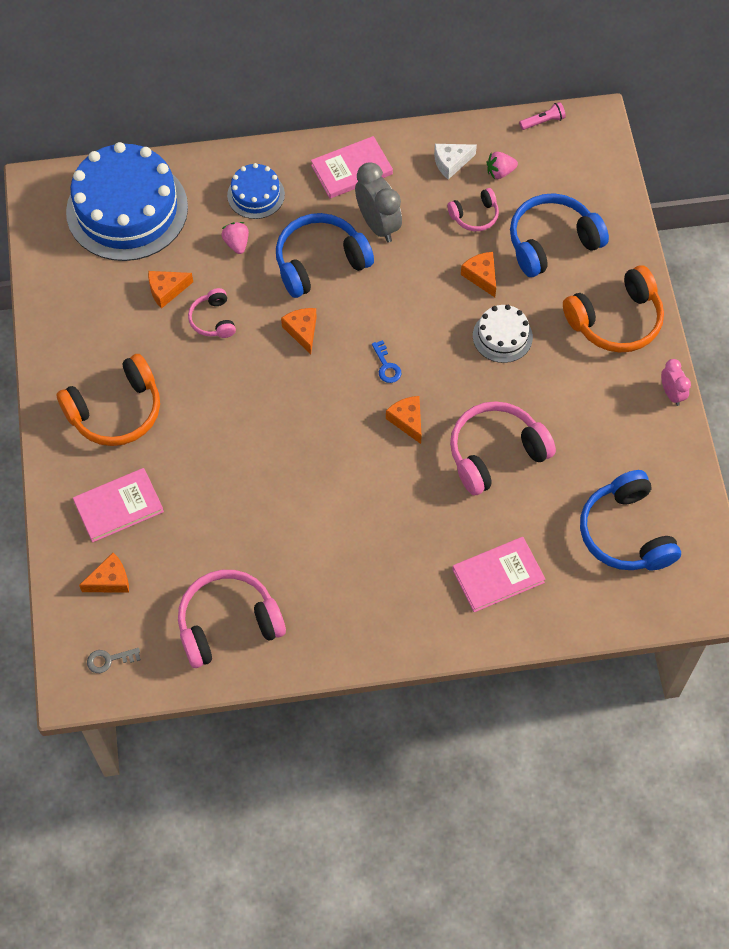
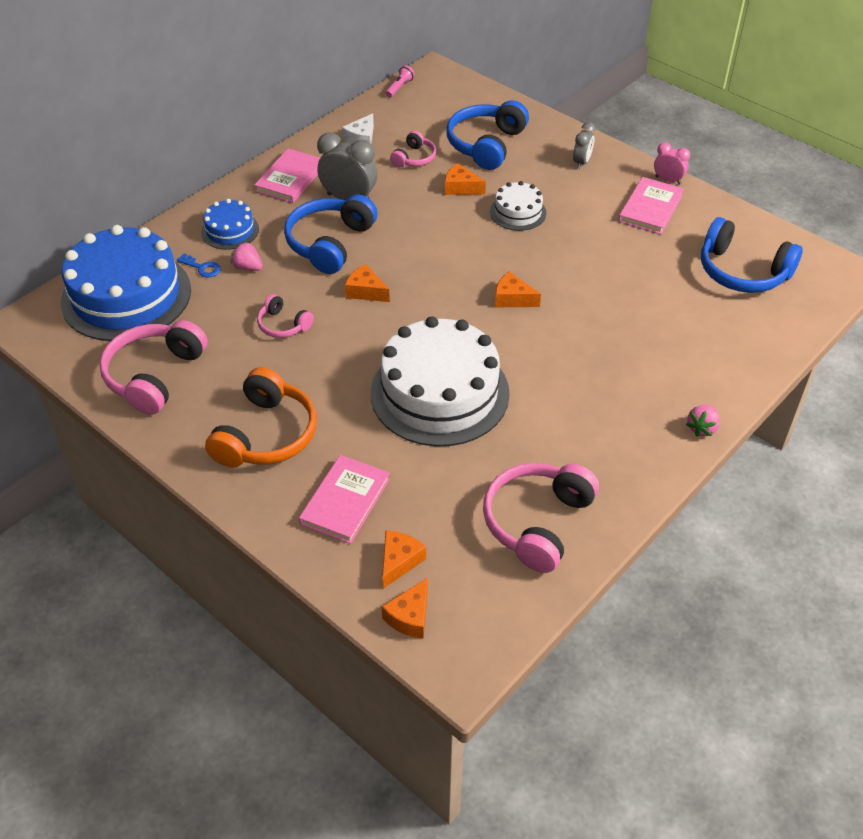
camera: 40 degrees left, 15 degrees down
(109, 660) = (467, 624): grey key -> none
(166, 290) = (221, 328): orange cheese -> orange cheese (410, 616)
(267, 466) = (439, 393): none -> white cake
(386, 366) = (456, 275): blue key -> blue key (202, 267)
(495, 453) = (599, 280): pink headphones -> pink headphones (154, 375)
(498, 576) = (695, 351): pink book -> pink book (650, 208)
(500, 172) = (403, 127): pink strawberry -> pink strawberry (702, 428)
(616, 320) = (582, 162): orange headphones -> grey clock

